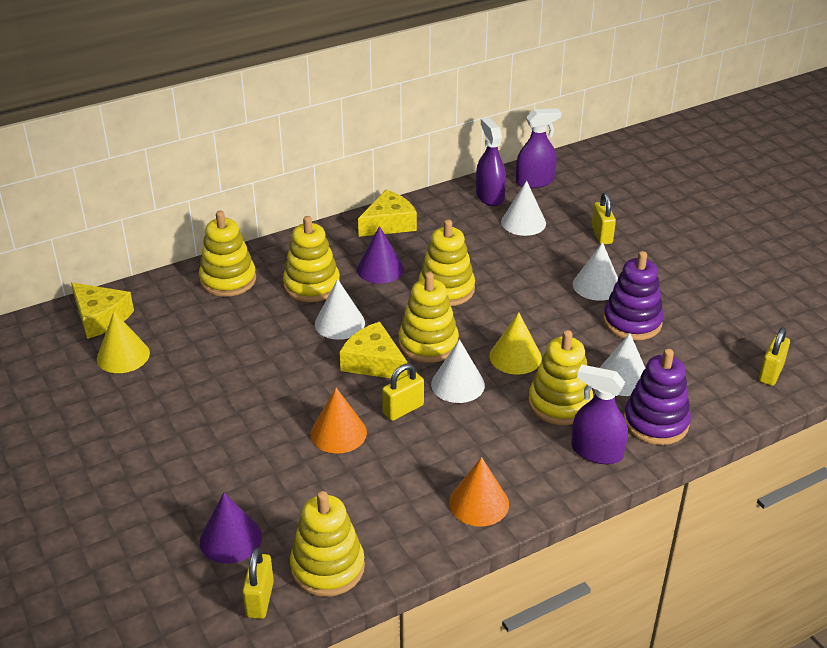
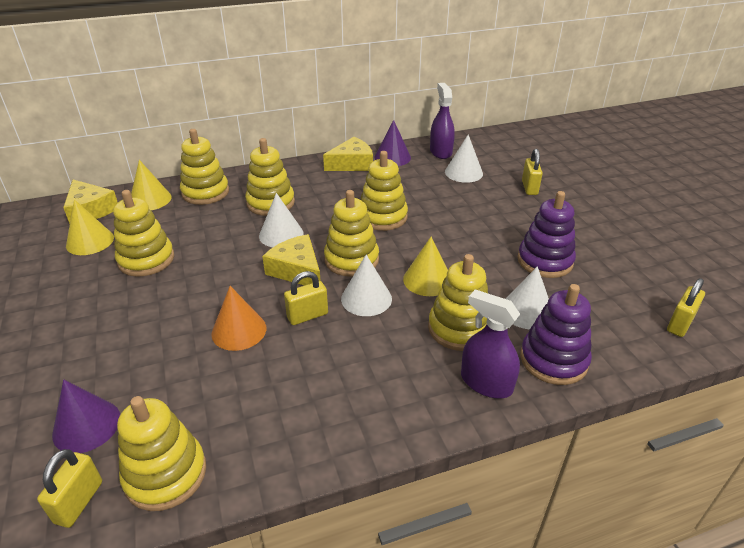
camera: 10 degrees right, 0 degrees up
(166, 296) = (150, 199): none -> yellow cone
(200, 369) = (146, 259): none -> yellow stacking toy
(380, 269) = (332, 196): purple cone -> purple cone (392, 157)
(479, 503) = (349, 423): orange cone -> none
(535, 181) = (480, 144): purple spray bottle -> none
(597, 285) = (517, 227): white cone -> none

